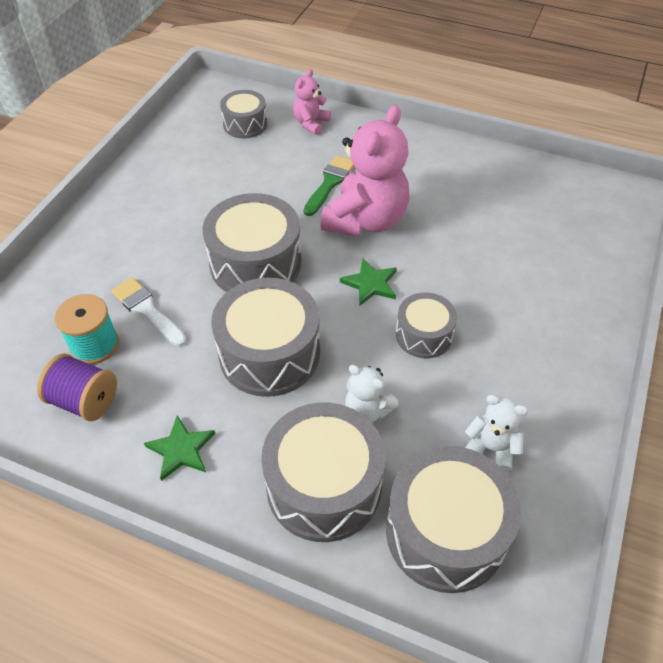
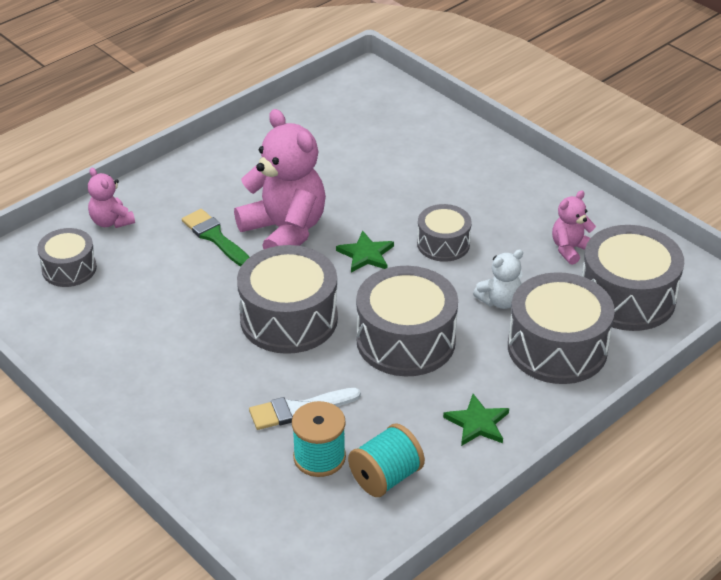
camera: 65 degrees left, 10 degrees down
(85, 401) = (386, 477): purple spool -> turquoise spool
(491, 448) = (570, 249): white teddy bear -> pink teddy bear

